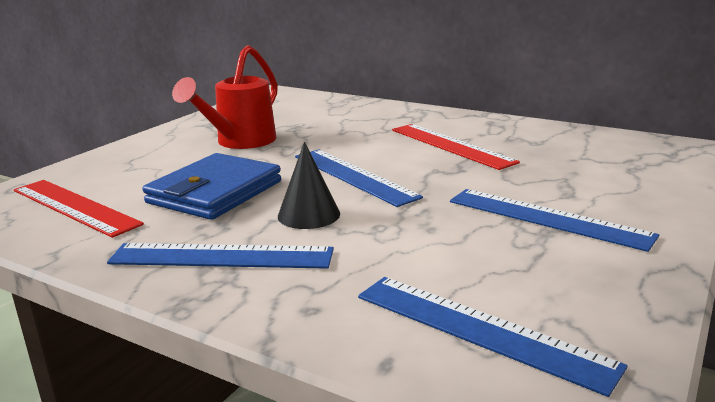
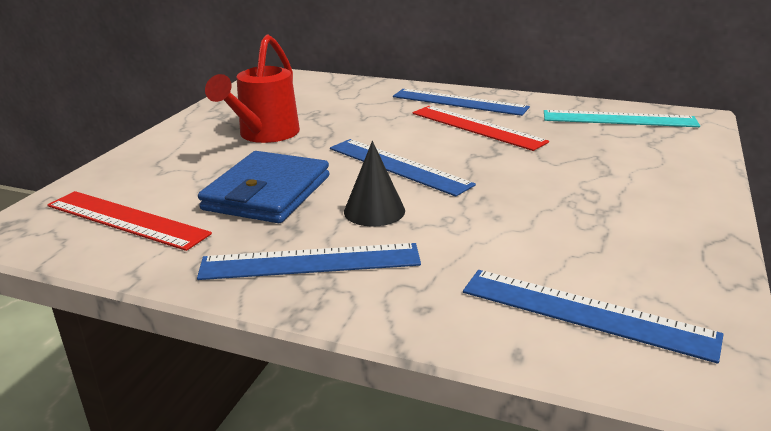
camera: 10 degrees left, 5 degrees up
(547, 218) = (598, 198): blue ruler -> blue ruler (459, 102)
(606, 145) = (619, 119): none -> turquoise ruler

